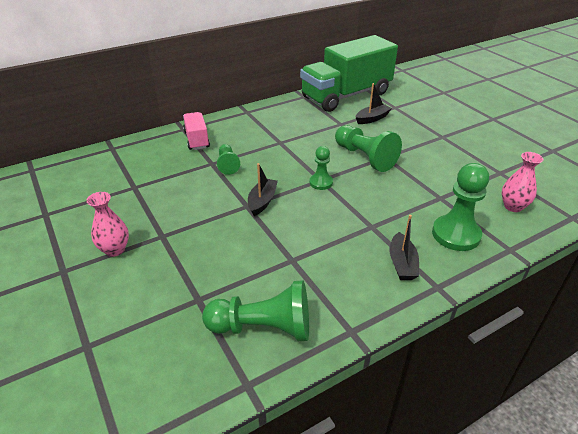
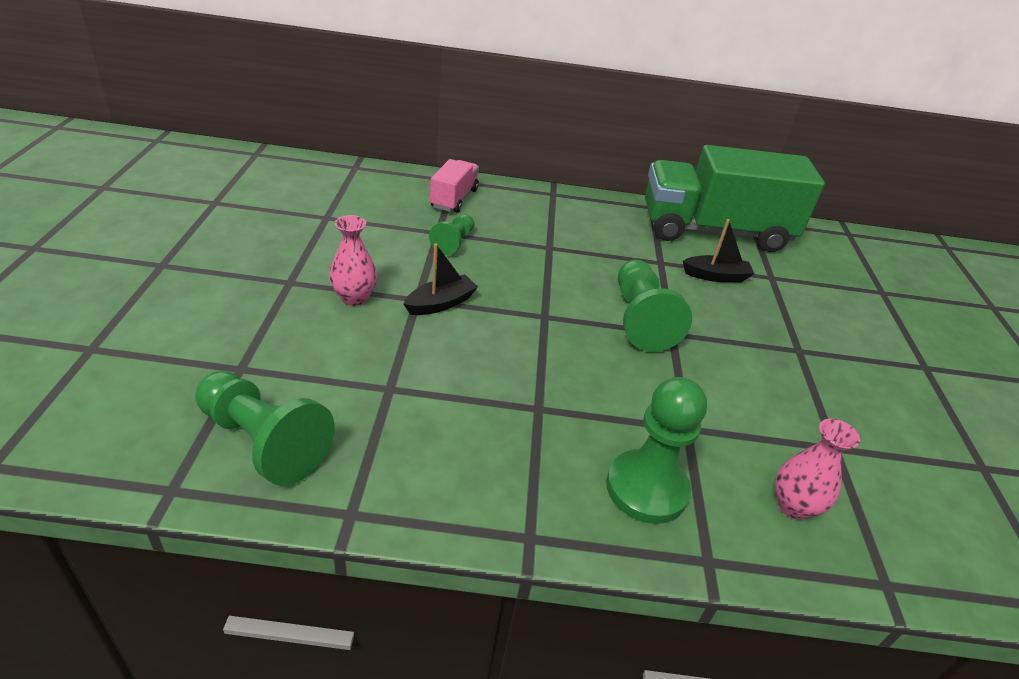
camera: 30 degrees right, 0 degrees up
(115, 250) = (229, 270): pink vase -> pink vase (354, 298)
(321, 182) = (540, 319): green pawn -> none
(402, 264) = (519, 477): black boat -> none

